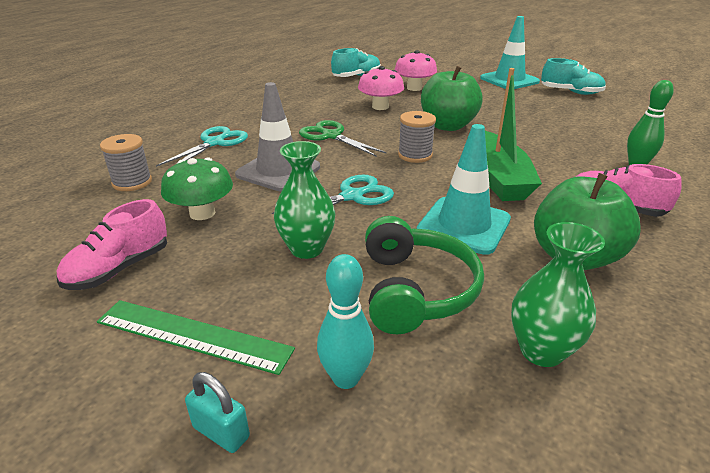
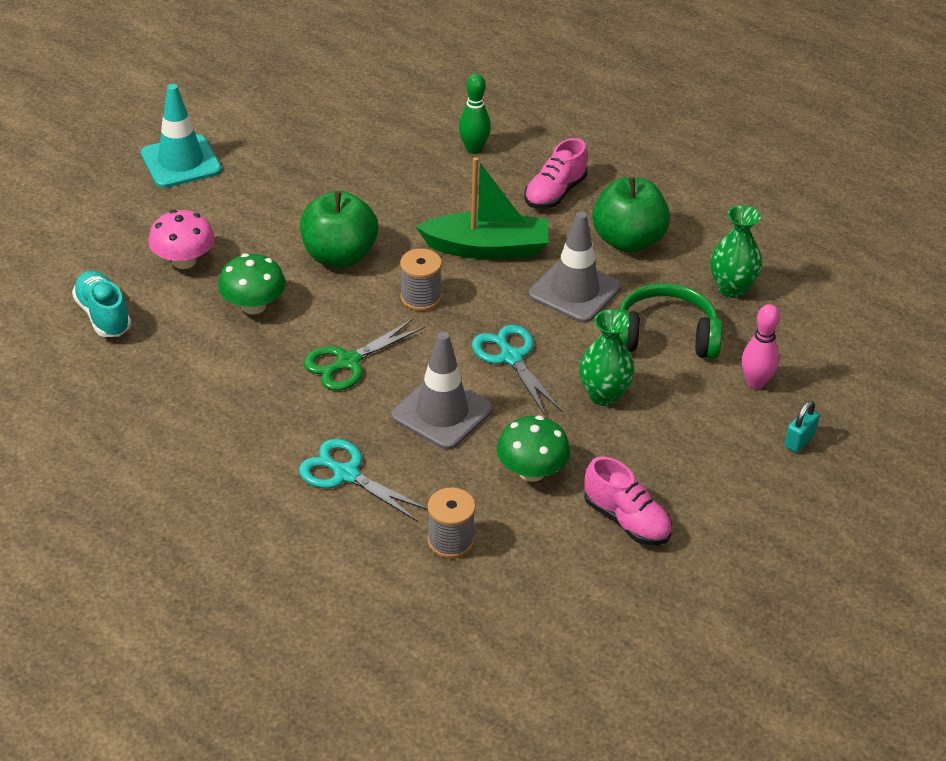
camera: 85 degrees left, 10 degrees up
(193, 335) = (714, 461): green ruler -> none
(346, 378) = (755, 382): turquoise bowling pin -> pink bowling pin
(380, 107) = (253, 306): pink mushroom -> green mushroom
(463, 225) = (574, 291): turquoise traffic cone -> grey traffic cone
(570, 92) = (250, 123): turquoise shoe -> none

